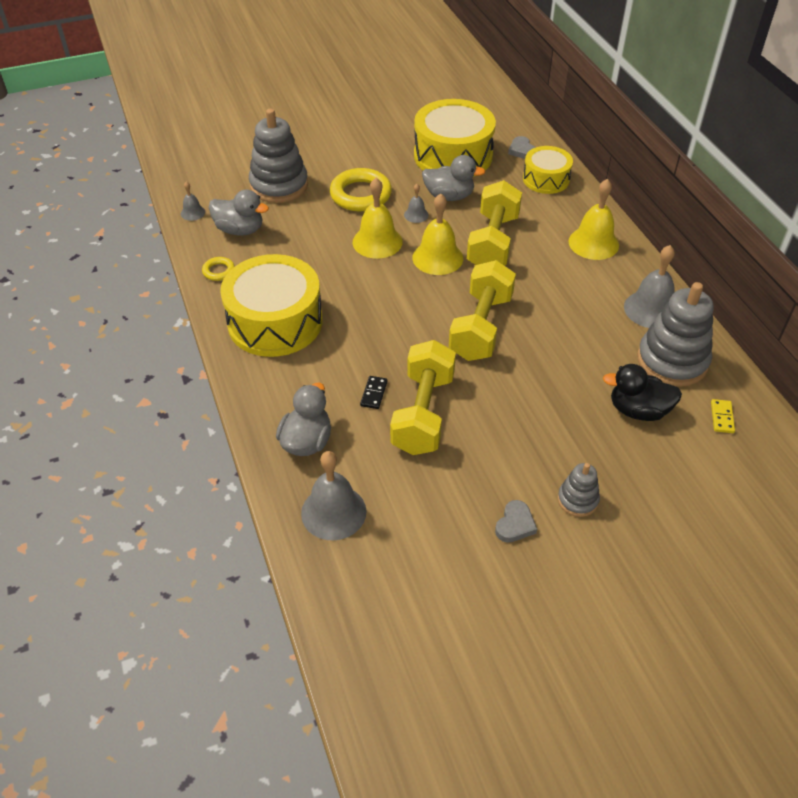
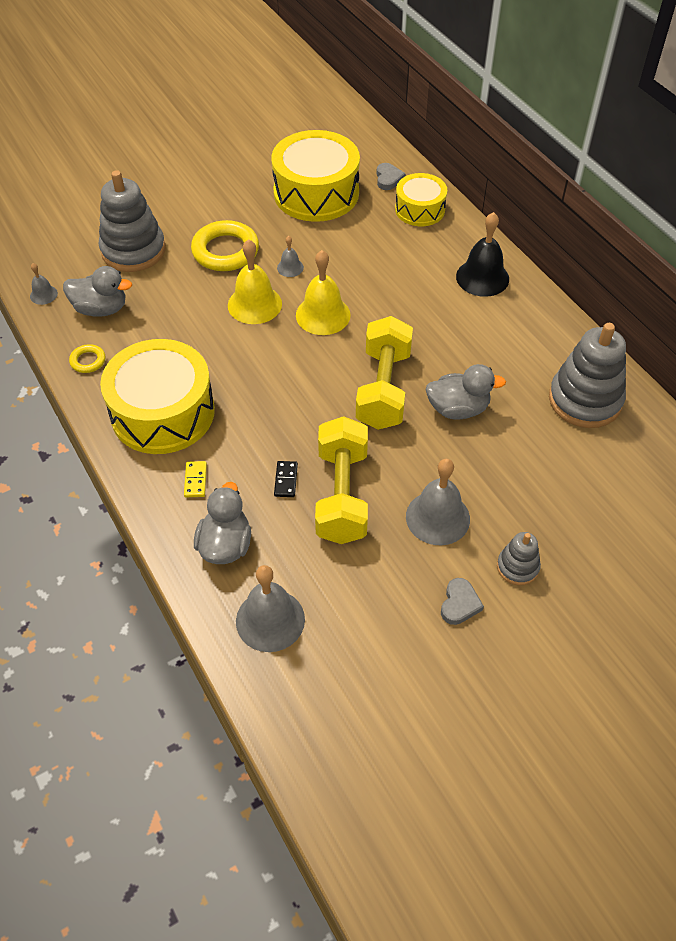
camera: 10 degrees left, 5 degrees up
(449, 196) = (321, 241): grey duck -> grey duck (458, 409)
(493, 242) = (378, 290): yellow dumbbell -> none
(522, 150) = (388, 179): grey heart -> grey heart turned 150 degrees counterclockwise
(593, 243) = (482, 277): yellow bell -> black bell
(638, 410) = (560, 460): black duck -> none
(651, 309) = (554, 345): grey bell -> grey bell (437, 517)
(722, 417) = (644, 455): yellow domino -> yellow domino (195, 480)

